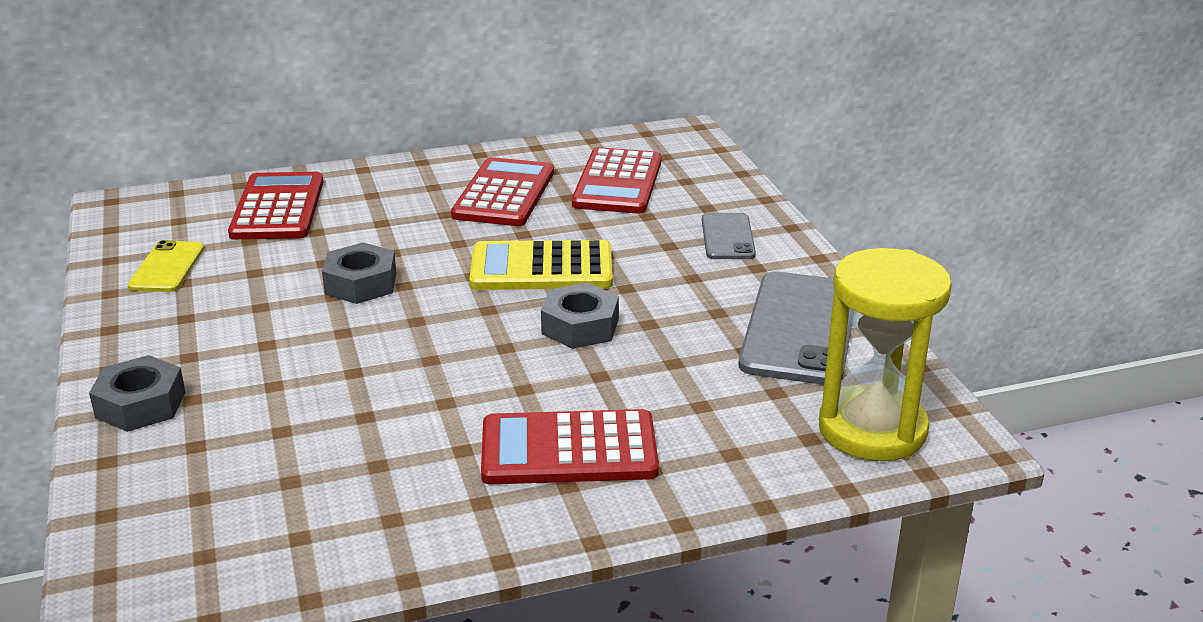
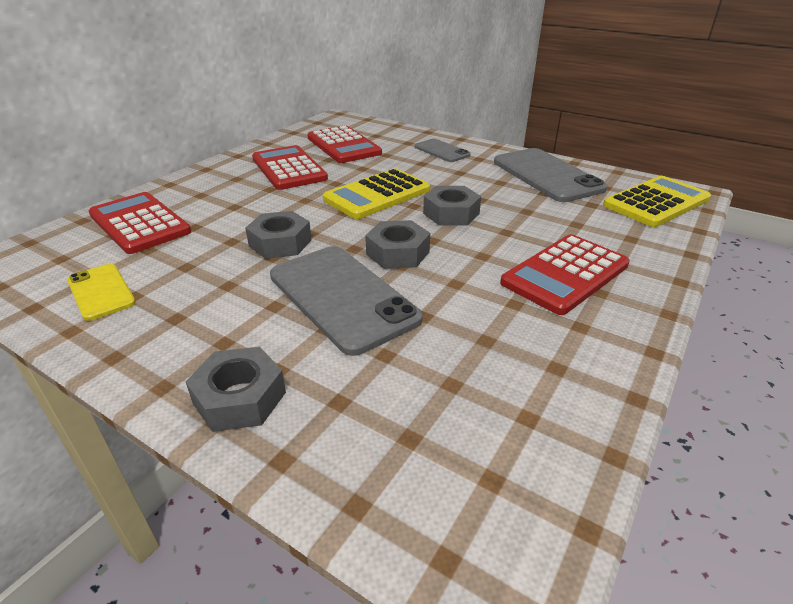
camera: 40 degrees left, 5 degrees up
(328, 364) = (342, 297): none -> grey phone
(447, 345) = (398, 253): none -> grey nut
(872, 429) = (656, 202): yellow hourglass -> yellow calculator

